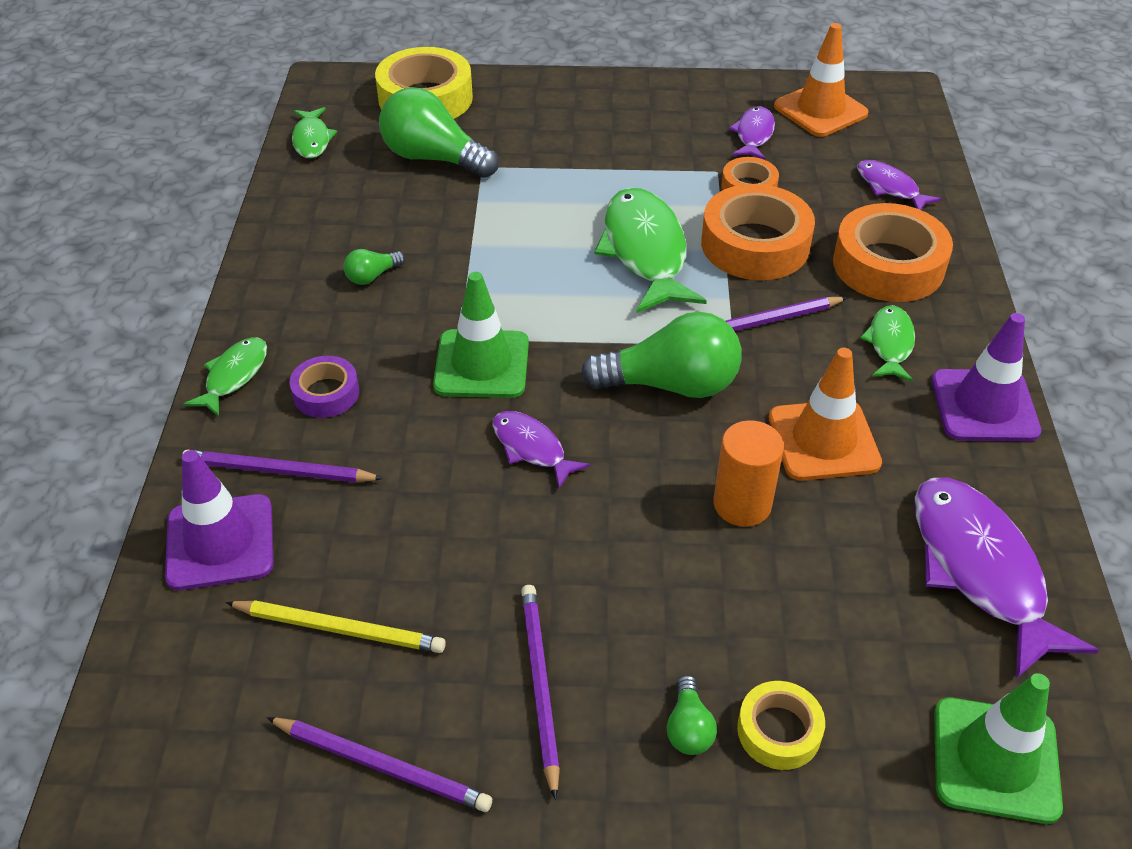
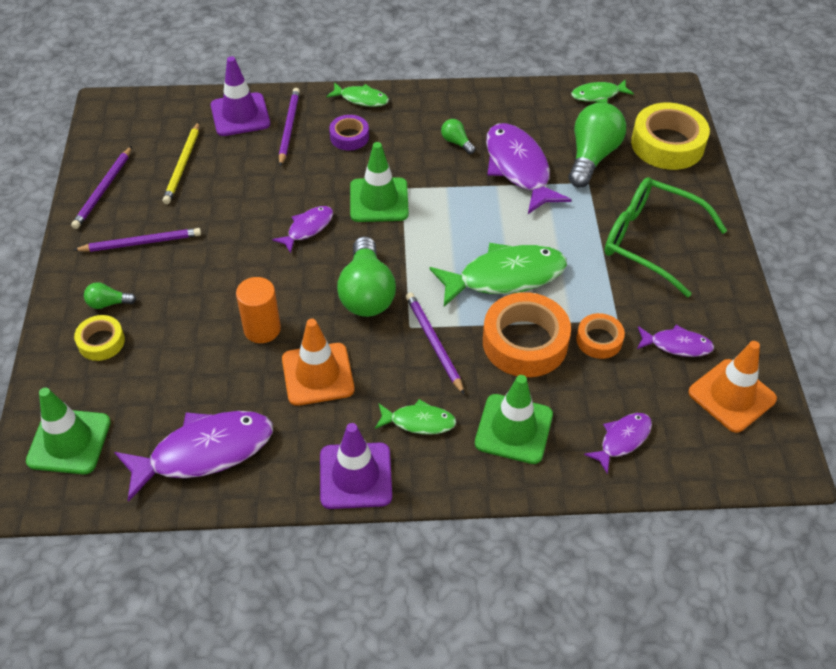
camera: 85 degrees right, 5 degrees up
(442, 222) = (519, 168): none -> purple fish
(592, 132) = (650, 241): none -> green glasses
(888, 265) = (513, 429): orange tape -> green traffic cone

